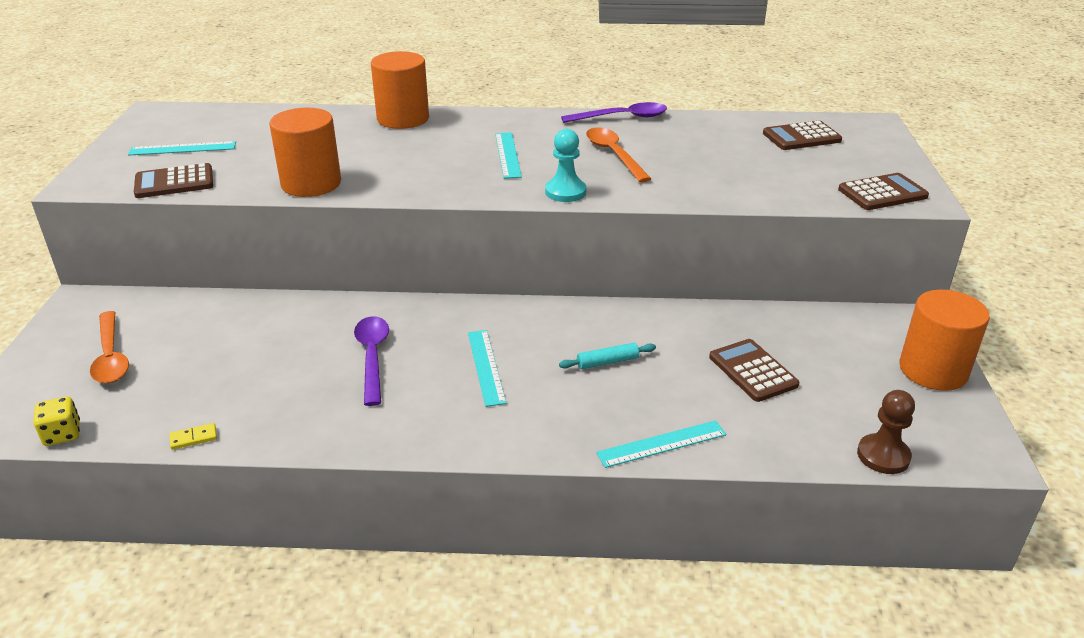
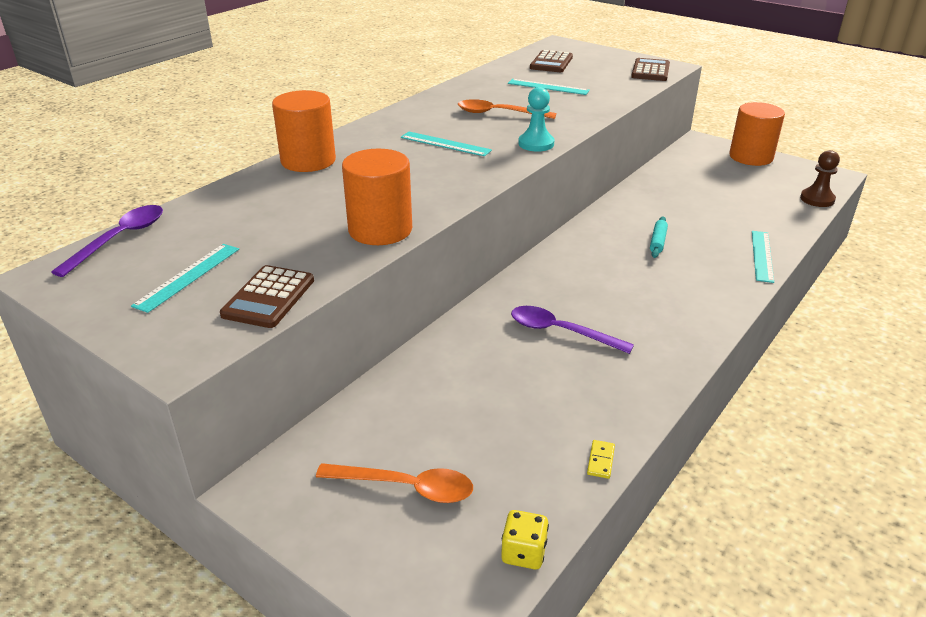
camera: 55 degrees left, 0 degrees up
(486, 366) = (621, 287): turquoise ruler -> turquoise ruler (548, 87)
(622, 117) = (442, 94): purple spoon -> purple spoon (120, 239)
(752, 371) = (709, 202): brown calculator -> none

